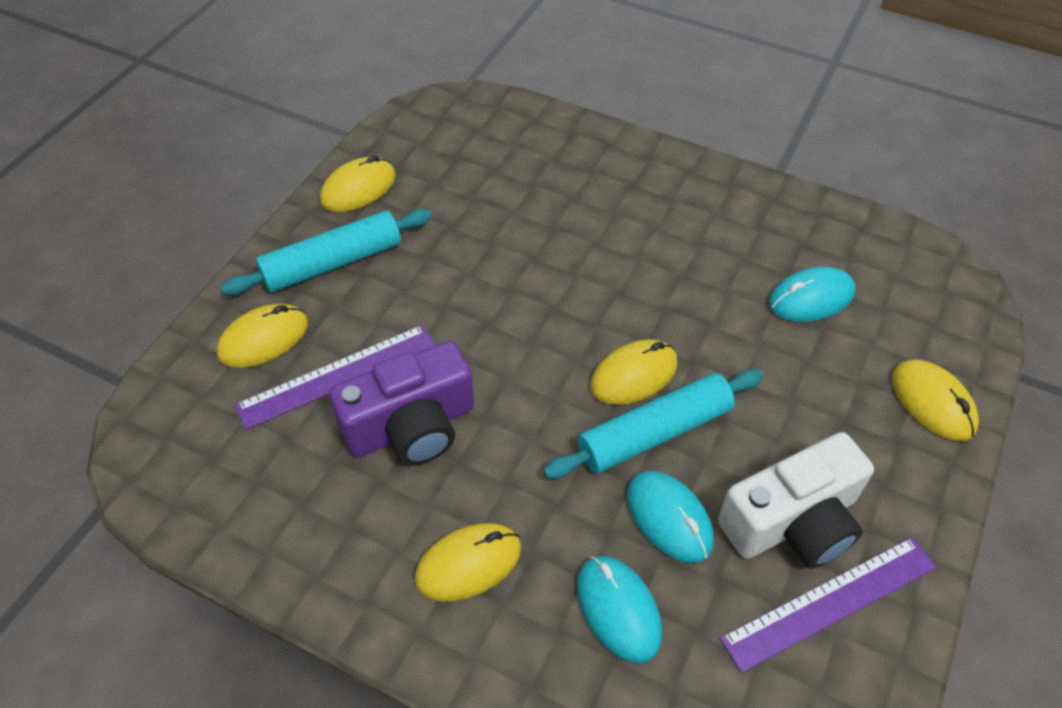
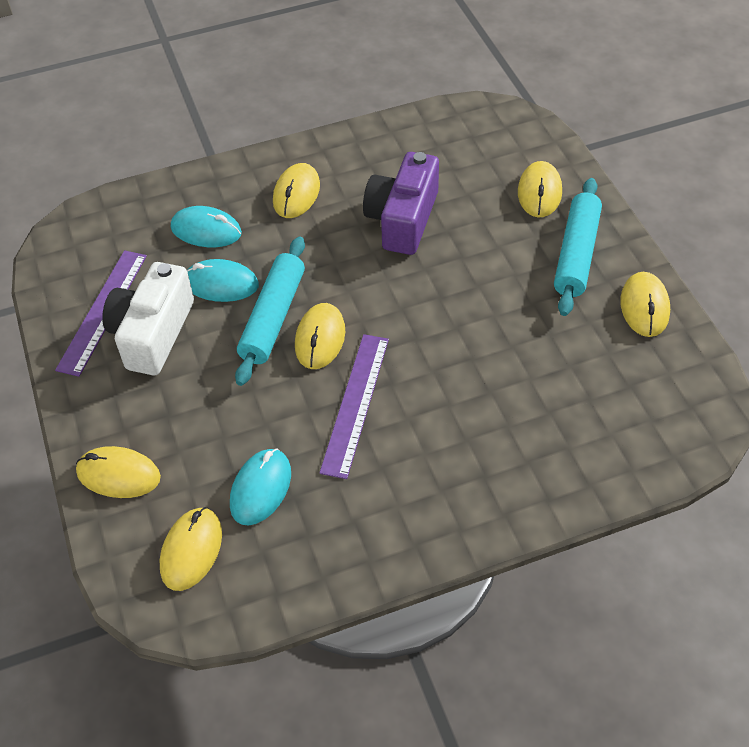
camera: 135 degrees right, 0 degrees up
(338, 376) = (474, 209): purple ruler -> purple ruler (355, 404)
(907, 298) = (191, 550): none -> yellow mouse

